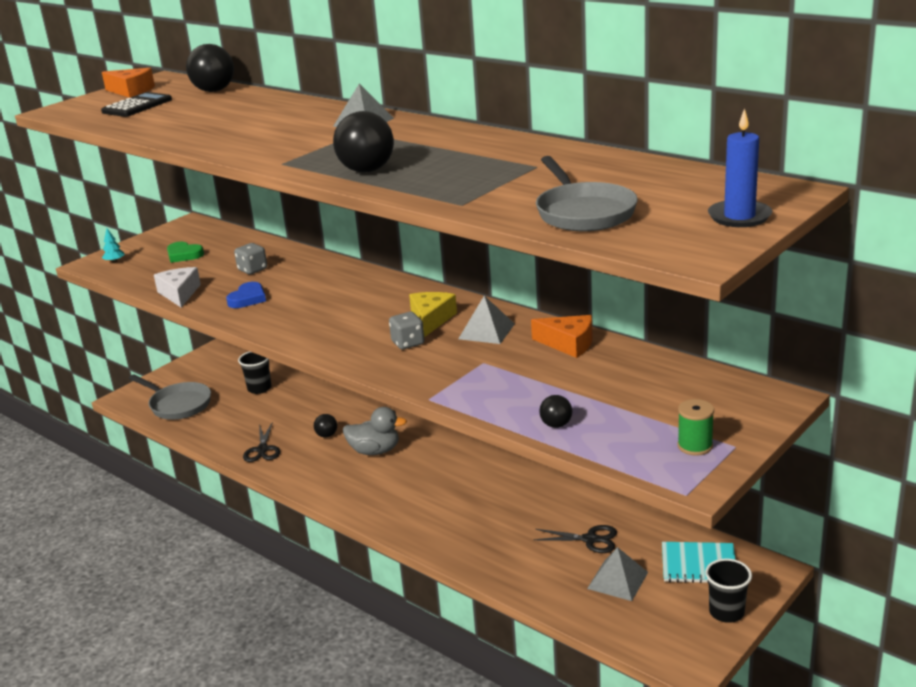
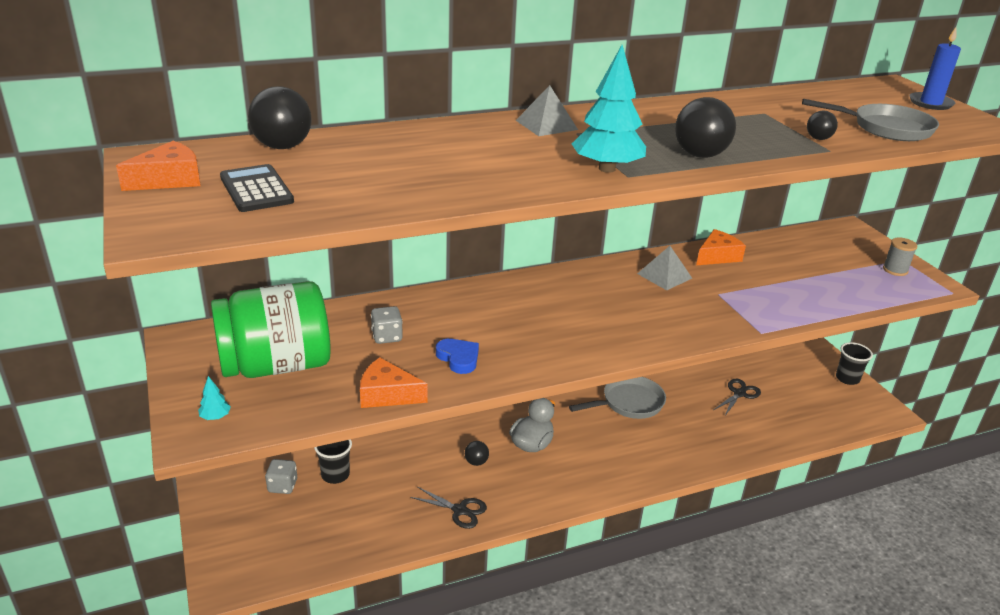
camera: 65 degrees left, 5 degrees up
(178, 405) = (295, 545): grey pan -> grey pan (629, 403)
(179, 293) = (387, 394): white cheese -> orange cheese
(184, 255) = (276, 365): green heart -> green jar
(288, 155) = (607, 169): none -> turquoise tree
(408, 343) = (652, 311): grey dice -> grey dice (282, 486)
(431, 320) = (618, 289): yellow cheese -> none
(556, 425) = (838, 300): black ball -> black ball (818, 138)
(617, 580) = (792, 402): grey pyramid -> none
(695, 446) = (895, 270): green spool -> grey spool
(698, 565) = (794, 367): turquoise notebook -> none

